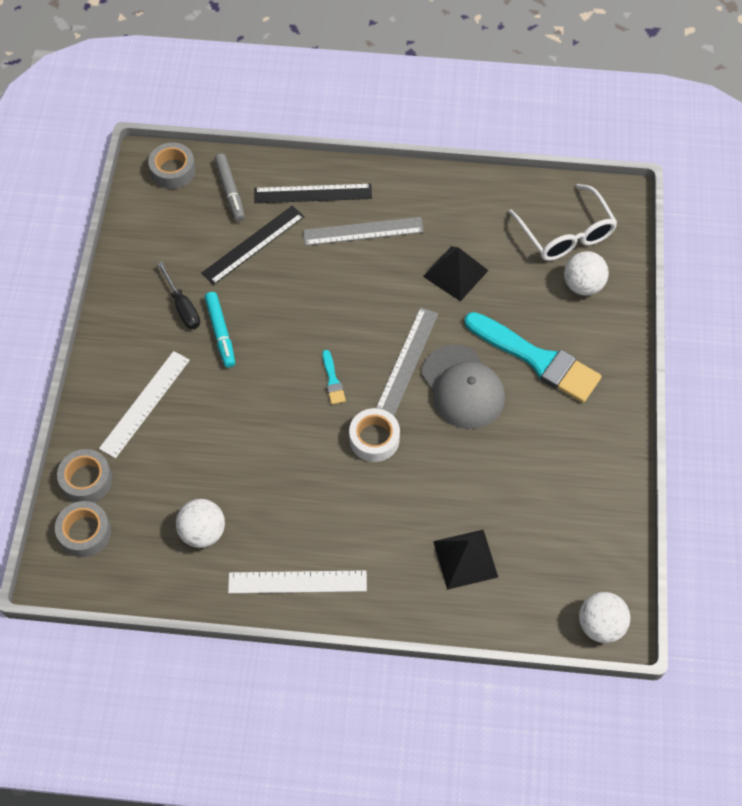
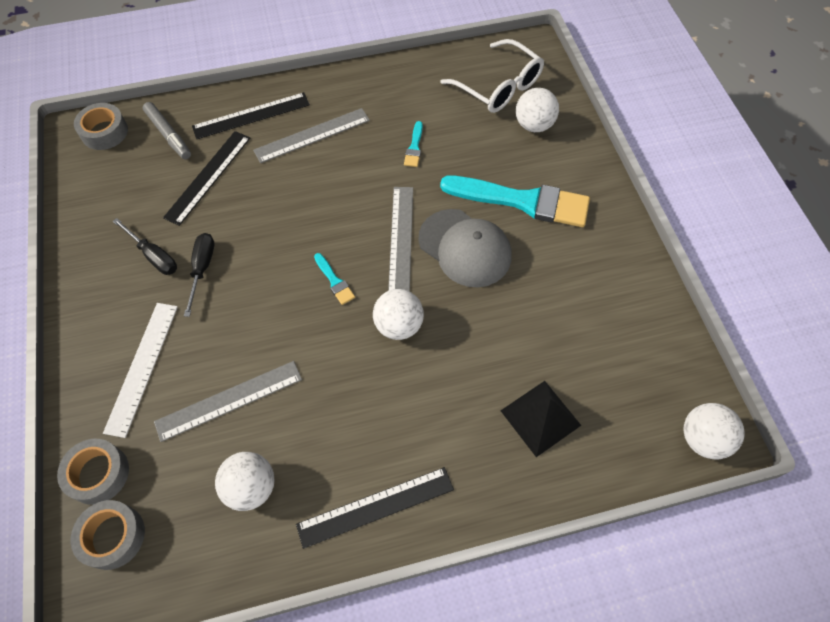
camera: 20 degrees left, 0 degrees up
(208, 455) = (229, 400): none -> grey ruler
(220, 332) = (202, 269): turquoise marker -> black screwdriver
(297, 582) = (375, 507): white ruler -> black ruler
(374, 439) = (398, 325): white tape -> white ball
(455, 273) = (414, 147): black pyramid -> turquoise brush

